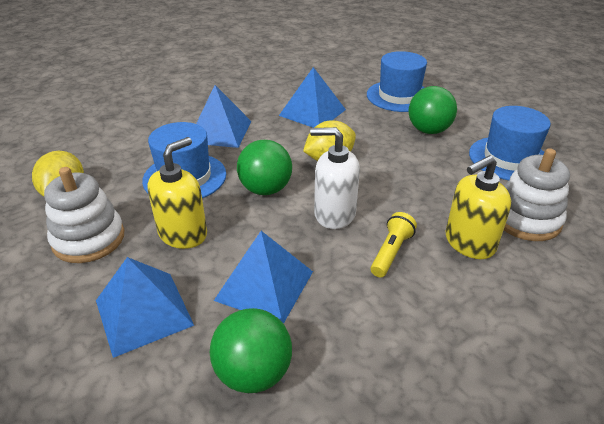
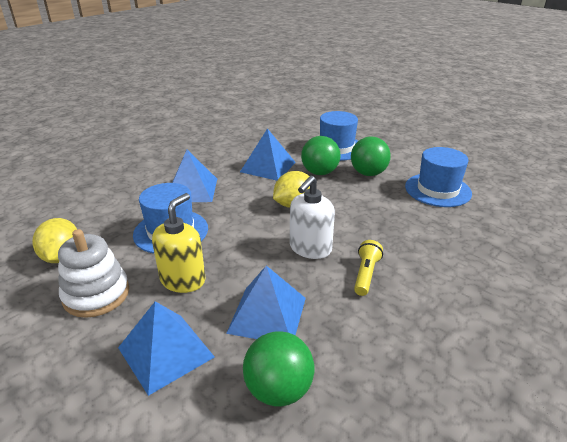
camera: 10 degrees left, 5 degrees down
(265, 189) = (246, 234): green ball -> green ball (319, 172)
(334, 214) = (310, 248): white soap dispenser -> white soap dispenser turned 60 degrees counterclockwise
(469, 243) = (426, 259): yellow soap dispenser -> none
(526, 219) = (464, 236): white stacking toy -> none

